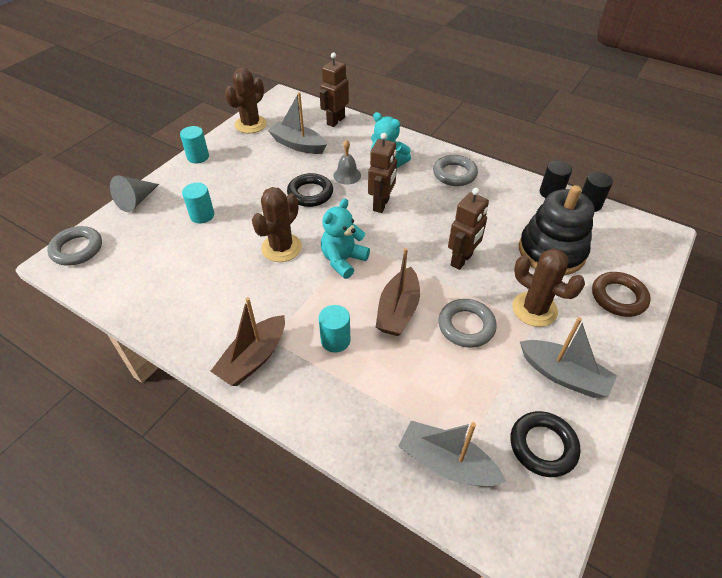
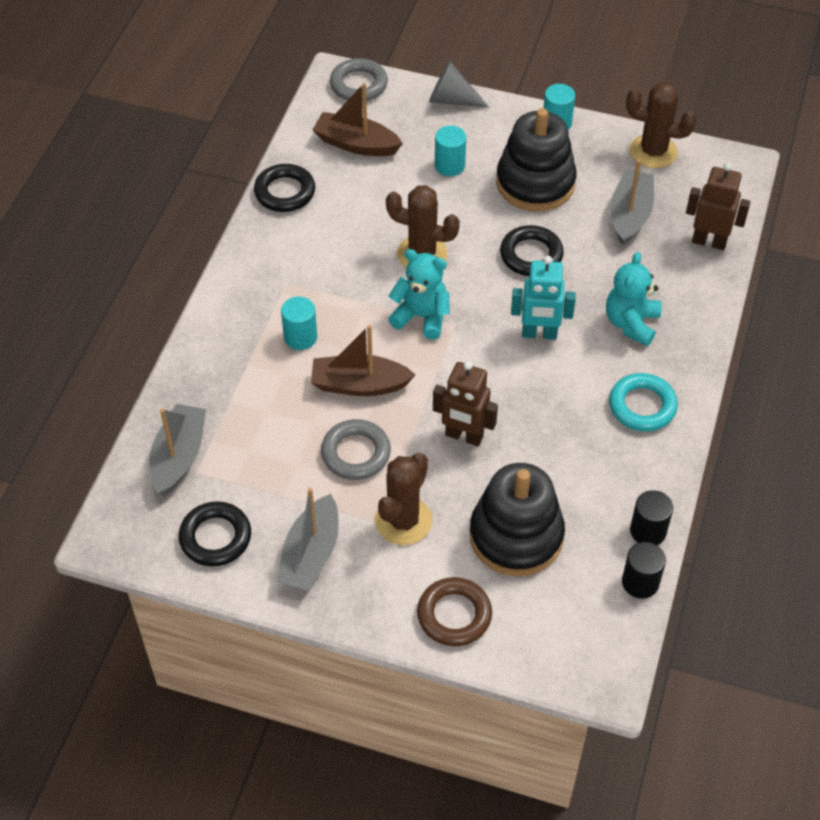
camera: 75 degrees right, 5 degrees up
(165, 321) = (285, 192): none -> black ring
(246, 178) = (535, 183): none -> black stacking toy
(253, 358) = (259, 276): brown boat -> brown boat (356, 144)
(347, 175) = (585, 284): grey bell -> none
(381, 204) = (539, 334): brown robot -> turquoise robot
(454, 174) = (642, 406): grey ring -> turquoise ring

